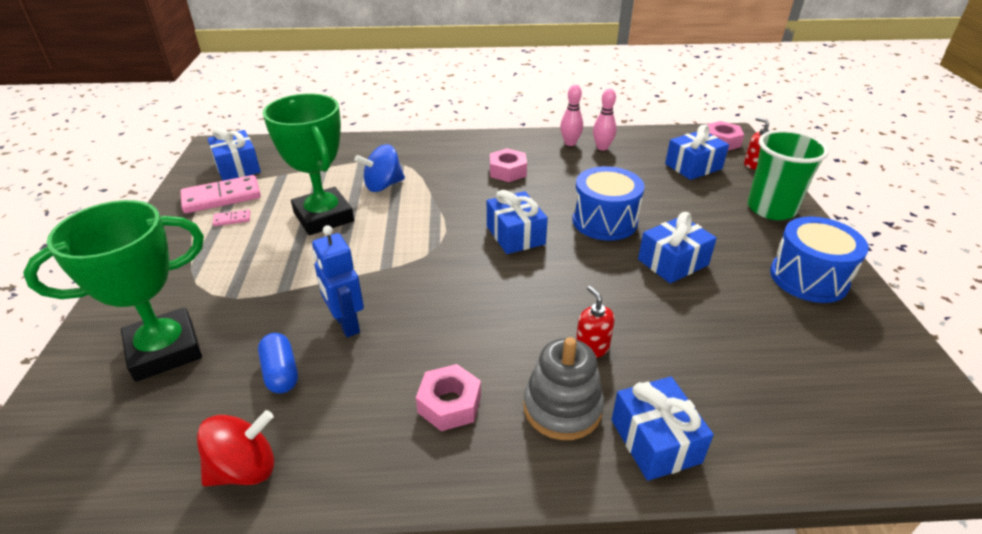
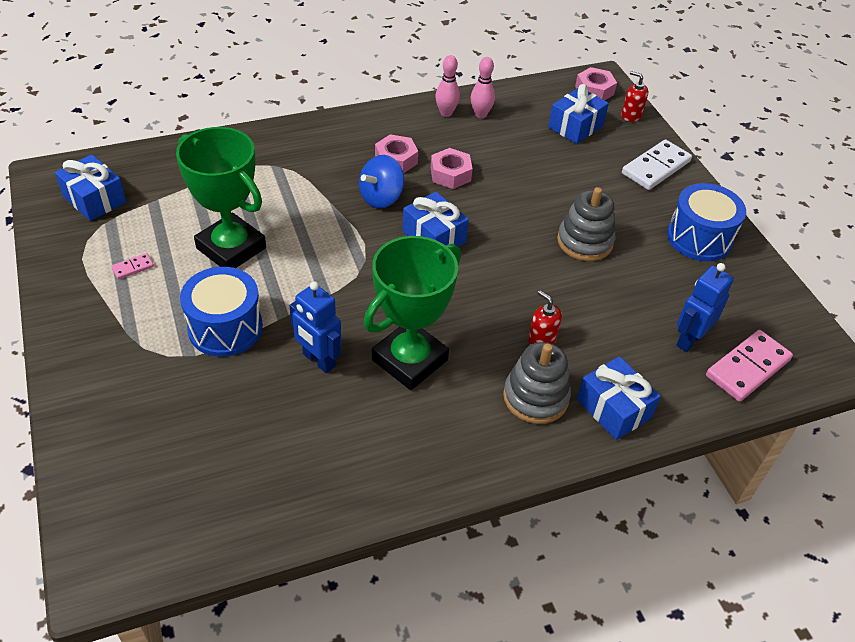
camera: 20 degrees left, 10 degrees up
(165, 350) = (160, 421): green trophy -> green trophy (410, 360)
(222, 197) = (103, 242): pink domino -> pink domino (748, 368)
(245, 469) = (302, 504): red spinning top -> none
(281, 373) = (284, 418): blue capsule -> none
(383, 185) = (273, 198): blue spinning top -> blue spinning top (381, 198)
(449, 404) = (444, 414): pink nut -> pink nut (450, 174)
(604, 221) = (511, 206): blue drum -> blue drum (225, 328)
(673, 262) = (584, 242): blue gift -> grey stacking toy
(771, 209) = (656, 168): green cup -> white domino
(774, 380) = (689, 339): none -> blue robot

